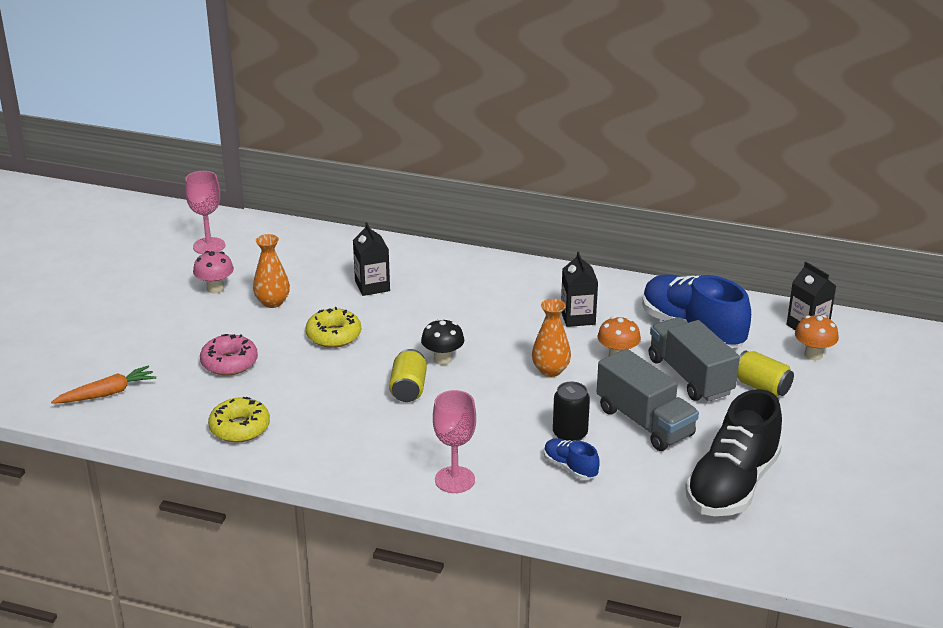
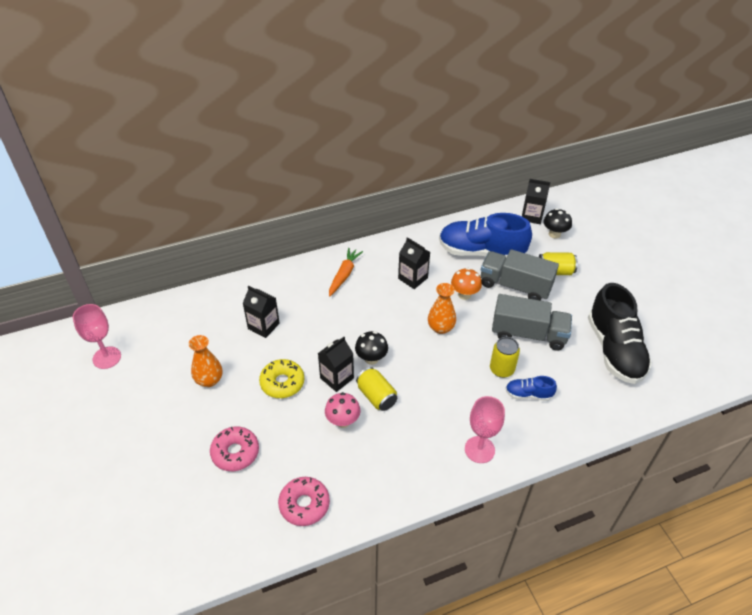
camera: 40 degrees left, 15 degrees up
(107, 393) = (173, 543): orange carrot -> orange carrot (344, 275)
(215, 288) = (153, 393): pink mushroom -> pink mushroom (343, 421)
(240, 428) = (304, 504): yellow donut -> pink donut
(389, 357) = (337, 378): none -> black carton
(570, 434) = (501, 369): black can -> yellow can
(813, 355) = (554, 234): orange mushroom -> black mushroom

